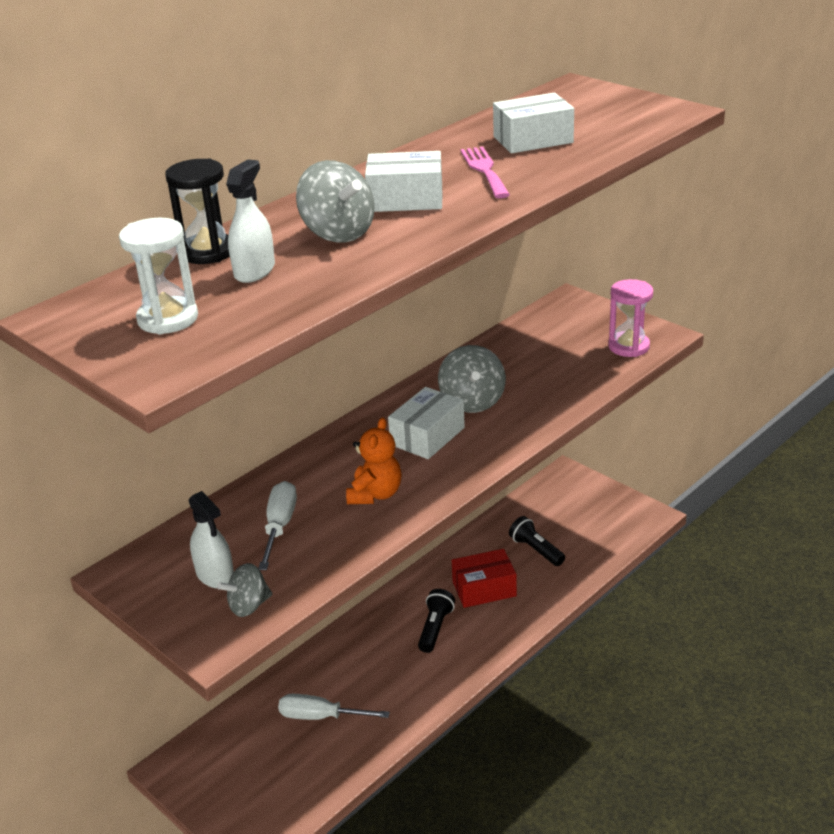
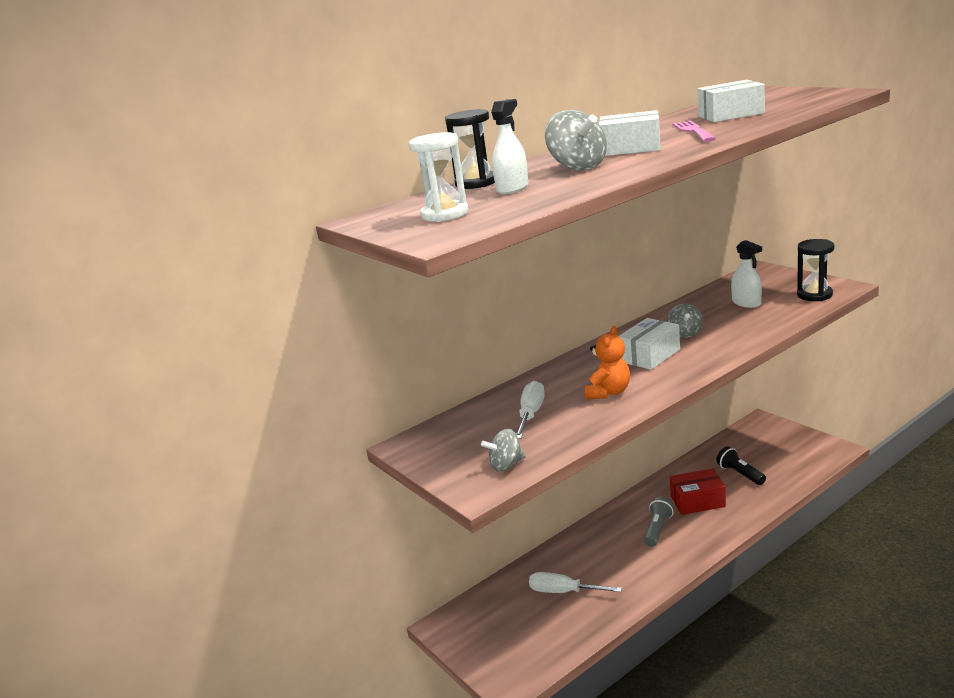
camera: 10 degrees right, 10 degrees down
(215, 575) = (479, 445): white spray bottle -> white spray bottle (746, 303)
(435, 628) = (658, 529): black flashlight -> grey flashlight
(472, 402) = (685, 333): grey spinning top -> grey spinning top, size x0.64
(628, 346) = (814, 295): pink hourglass -> black hourglass

